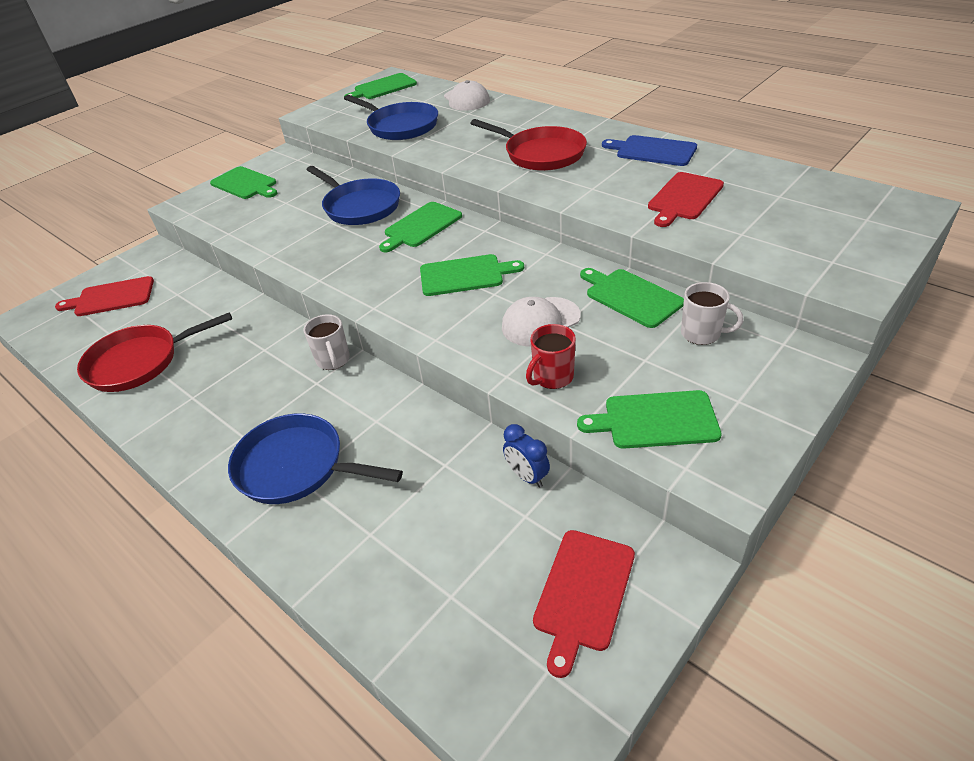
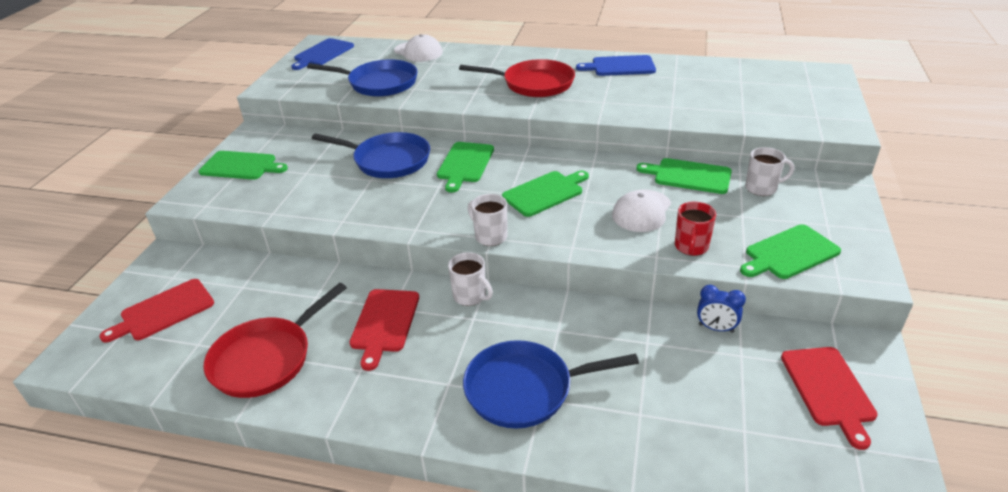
camera: 30 degrees left, 5 degrees down
(373, 305) = (490, 236): none -> white mug
(383, 87) = (322, 53): green cutting board -> blue cutting board
(684, 198) = (679, 95): red cutting board -> red cutting board (384, 323)

